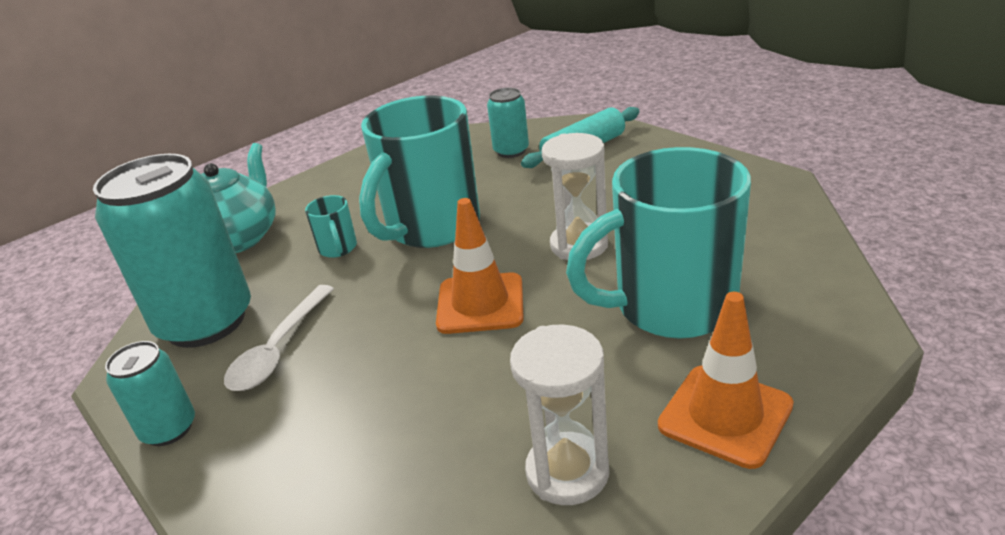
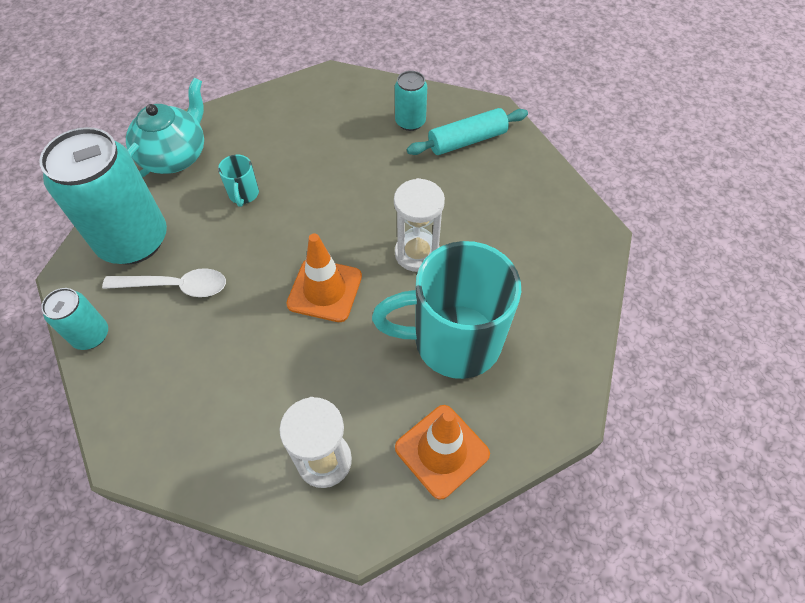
camera: 10 degrees right, 25 degrees up
(278, 349) = (176, 286): white spoon -> white spoon turned 120 degrees counterclockwise
(431, 228) = (317, 195): turquoise mug -> none

